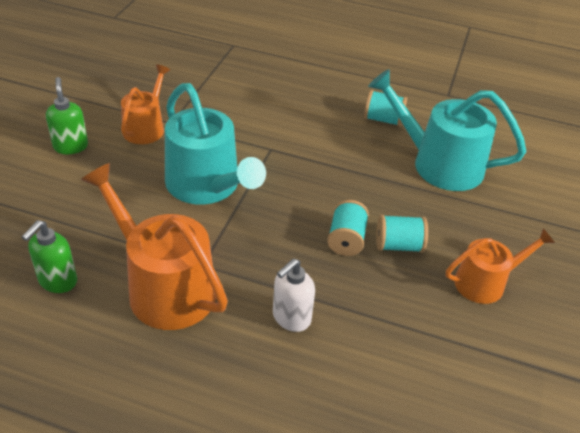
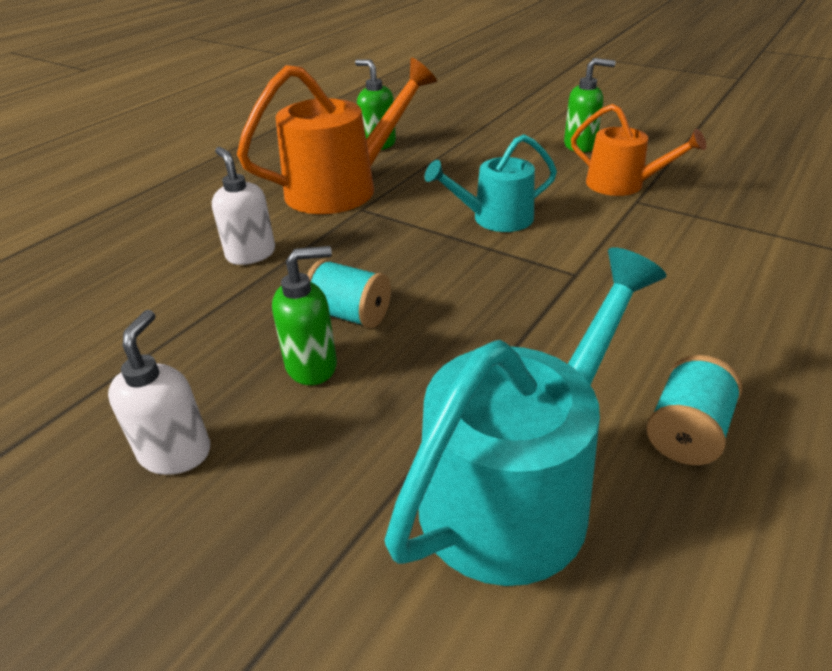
camera: 110 degrees right, 5 degrees down
(207, 186) = (496, 218): turquoise watering can -> turquoise watering can, size x0.60
(398, 245) = (312, 366): turquoise spool -> green soap dispenser
(485, 282) = (176, 453): orange watering can -> white soap dispenser

